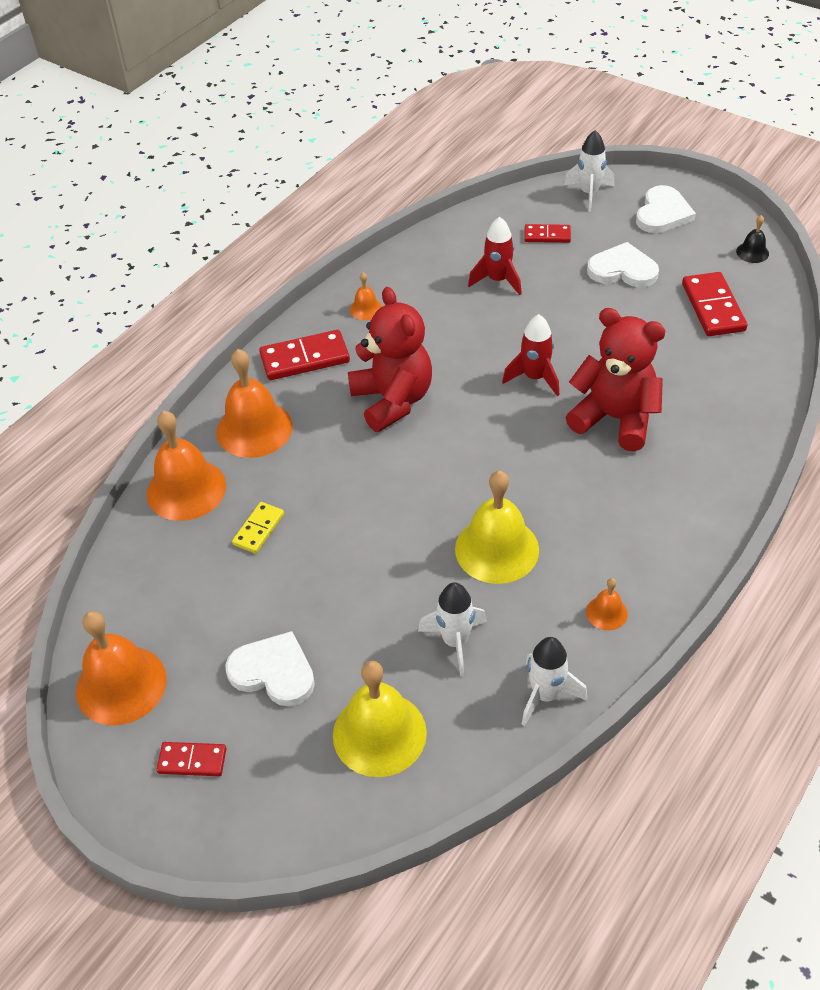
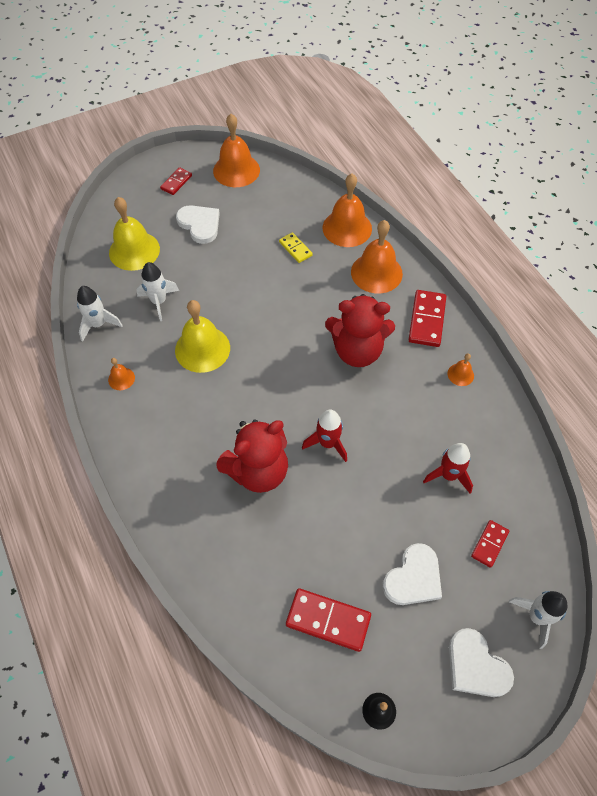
camera: 115 degrees right, 10 degrees up
(273, 672) = (200, 224): white heart -> white heart turned 90 degrees counterclockwise

